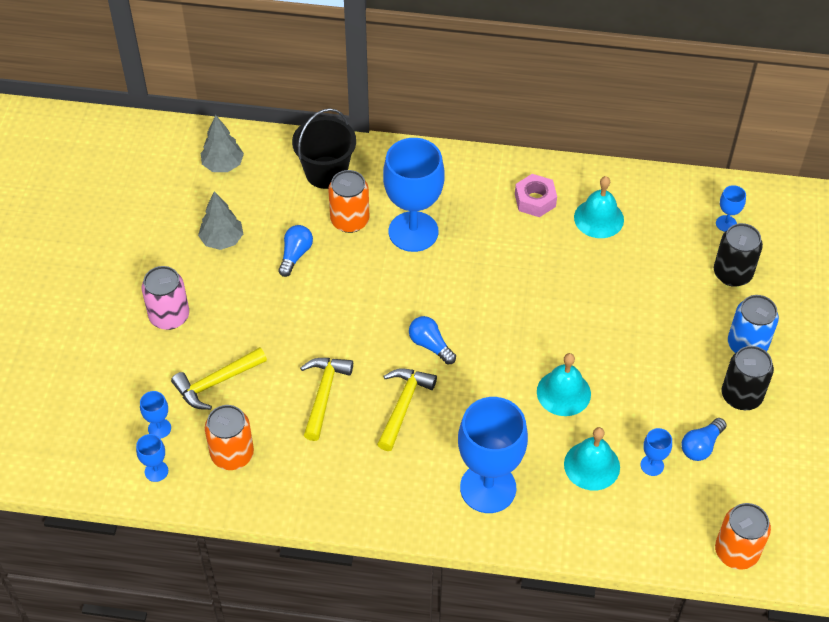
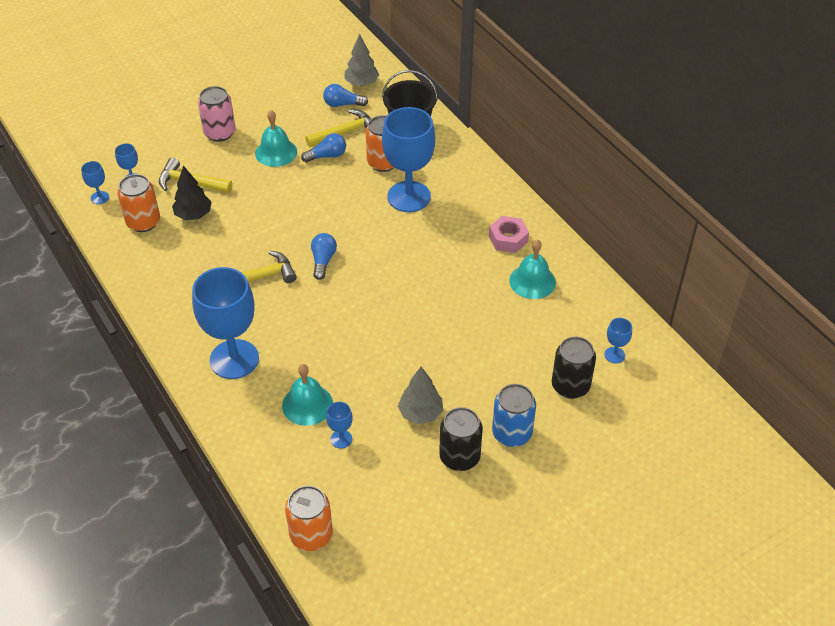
camera: 50 degrees right, 5 degrees down
(222, 240) = (302, 118): grey tree -> grey tree (420, 413)
(265, 407) = (193, 215): none -> black tree
(324, 394) = (230, 235): yellow hammer -> yellow hammer (345, 132)
(563, 392) = (355, 352): turquoise bell -> turquoise bell (276, 152)
(701, 446) = (387, 458): blue light bulb -> blue light bulb (342, 104)

